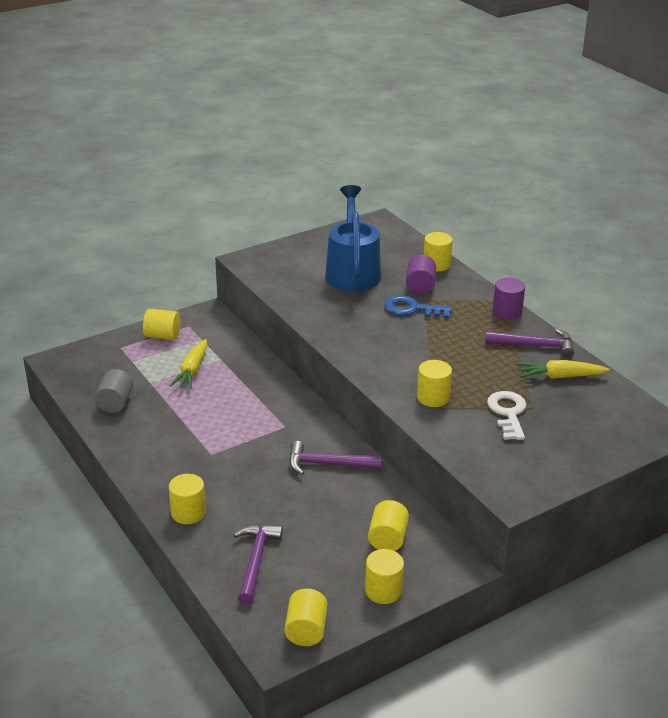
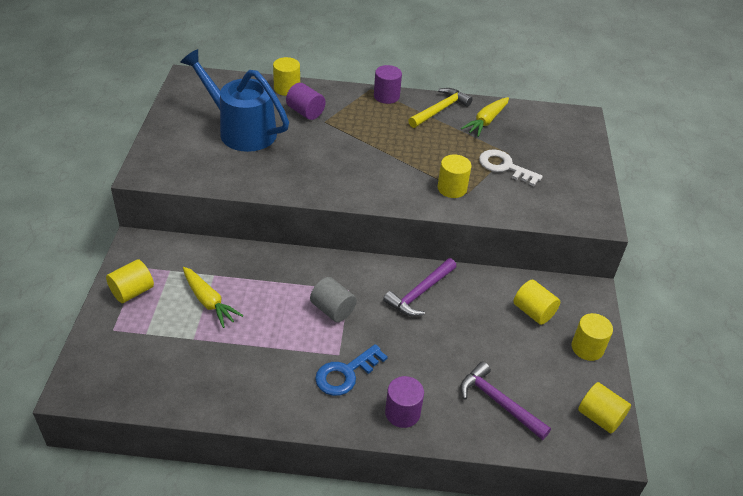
camera: 55 degrees left, 10 degrees up
(115, 403) = (196, 380): grey cylinder -> grey cylinder (332, 310)
(188, 513) = (402, 413): yellow cylinder -> purple cylinder
(412, 309) = (330, 133): blue key -> blue key (345, 374)
(535, 346) = (440, 110): purple hammer -> yellow hammer

